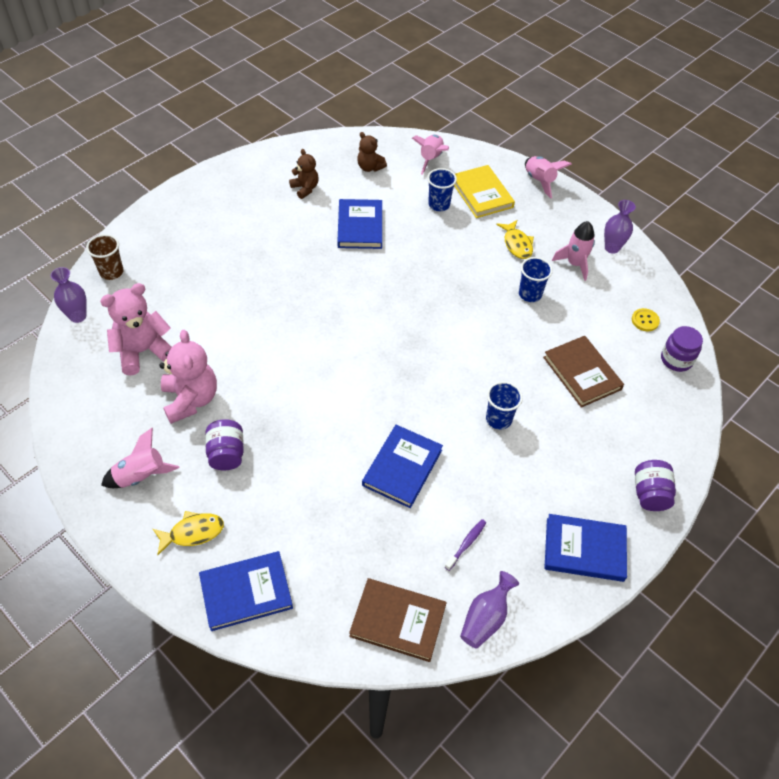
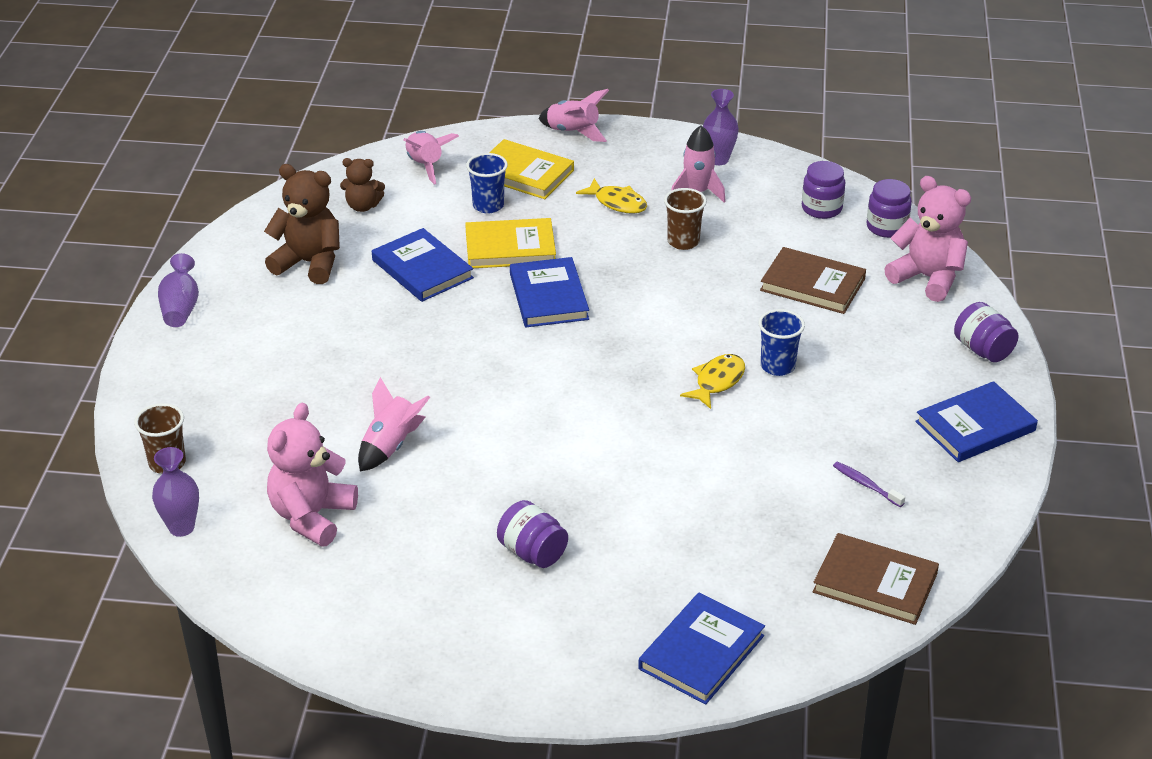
camera: 35 degrees left, 15 degrees down
(141, 476) = (461, 626): pink rocket -> pink rocket (391, 446)
(191, 399) = (429, 528): pink teddy bear -> pink teddy bear (927, 278)
(193, 533) = (583, 639): yellow fish -> yellow fish (717, 381)
(305, 188) = (309, 263): brown teddy bear -> brown teddy bear, size x1.71
(398, 621) = (875, 583): brown book -> brown book turned 45 degrees clockwise
(402, 468) = (731, 459): blue book -> blue book (549, 296)
(423, 240) = (510, 248): none -> yellow book
(466, 544) = (866, 485): purple toothbrush -> purple toothbrush turned 45 degrees counterclockwise
(485, 618) = (950, 531): purple vase -> purple vase (180, 308)
(530, 294) = (683, 242): blue cup -> brown cup
(645, 320) = (821, 208): yellow button -> purple jar

